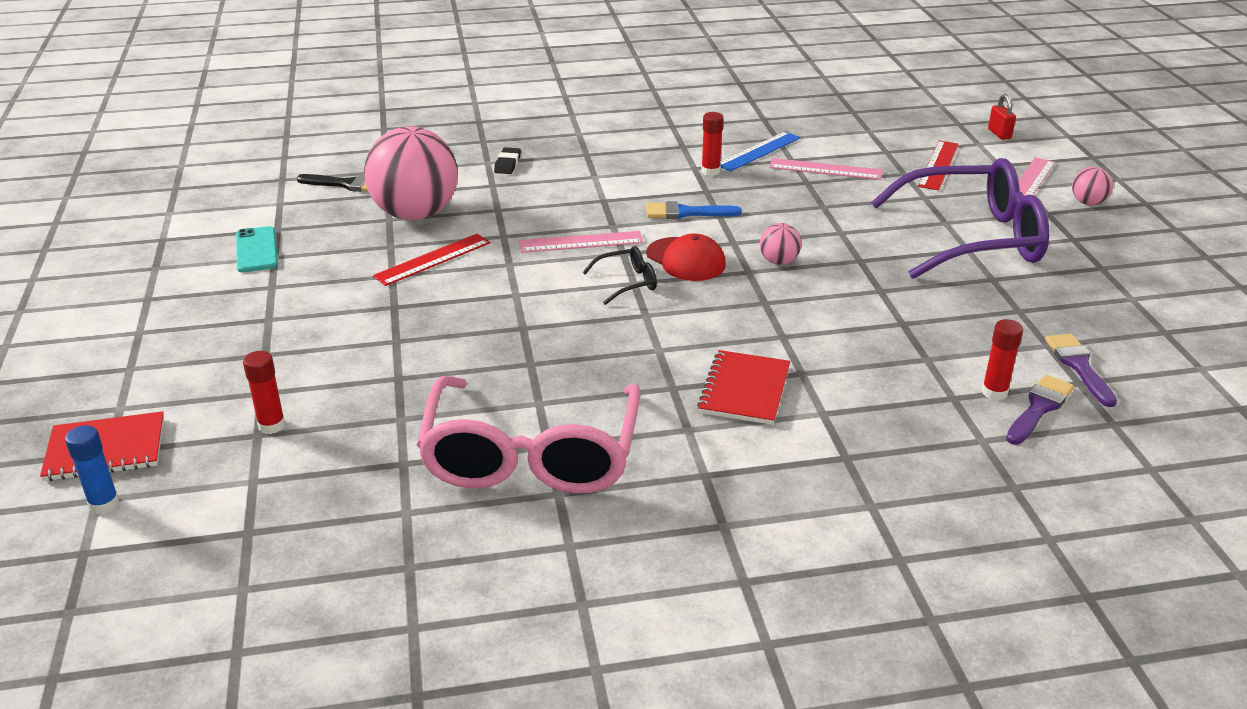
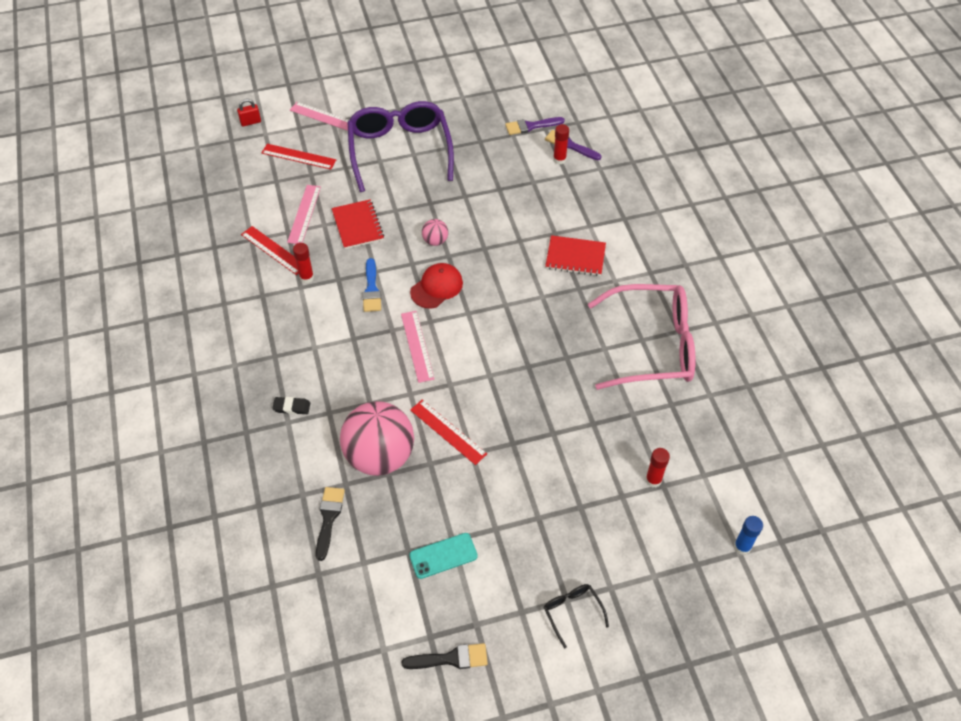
camera: 95 degrees left, 20 degrees up
(105, 449) = (695, 567): red notebook -> red notebook (358, 225)
(126, 250) = (450, 658): none -> black brush
(628, 282) = (468, 316): black glasses -> black glasses (572, 612)
(758, 151) = (273, 250): blue ruler -> red ruler
(1088, 203) = (352, 96): pink ball -> none

